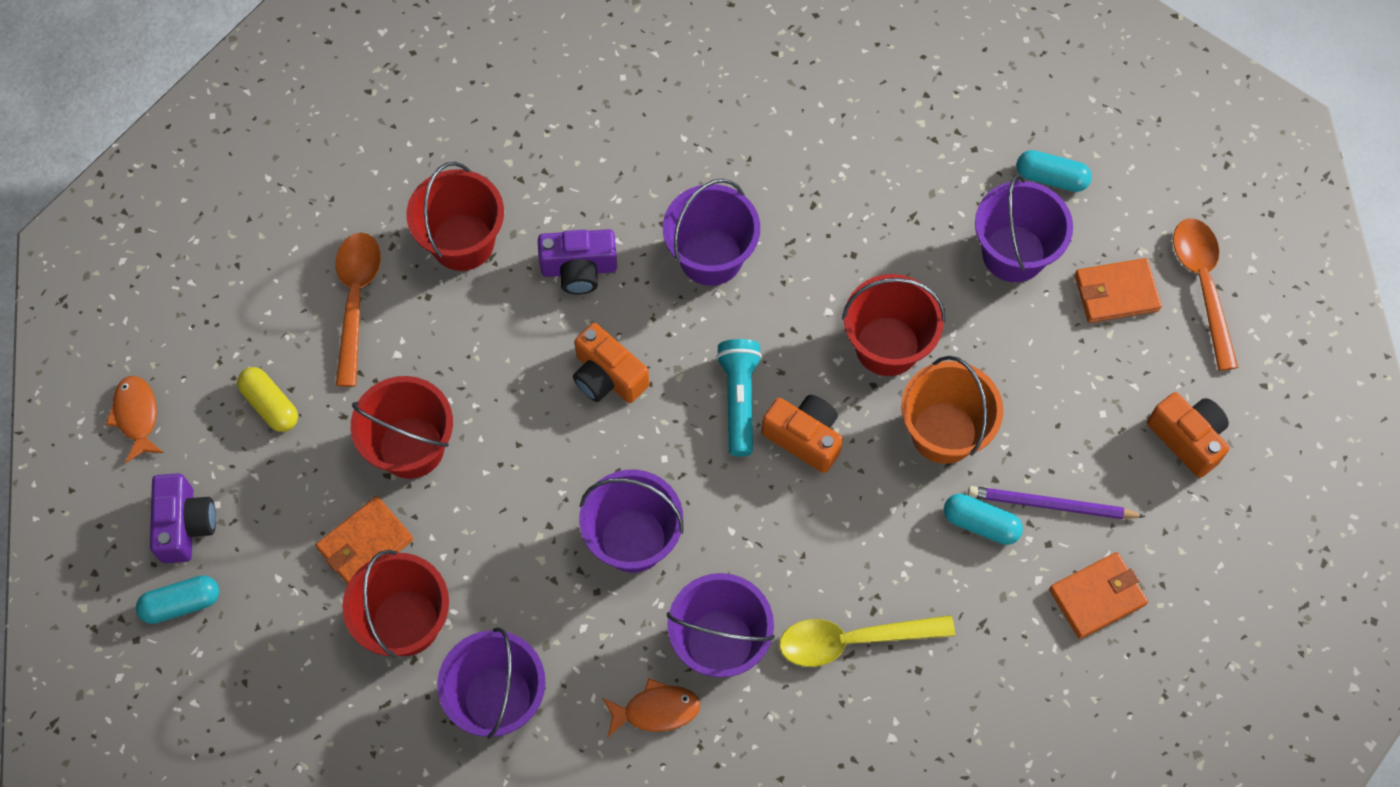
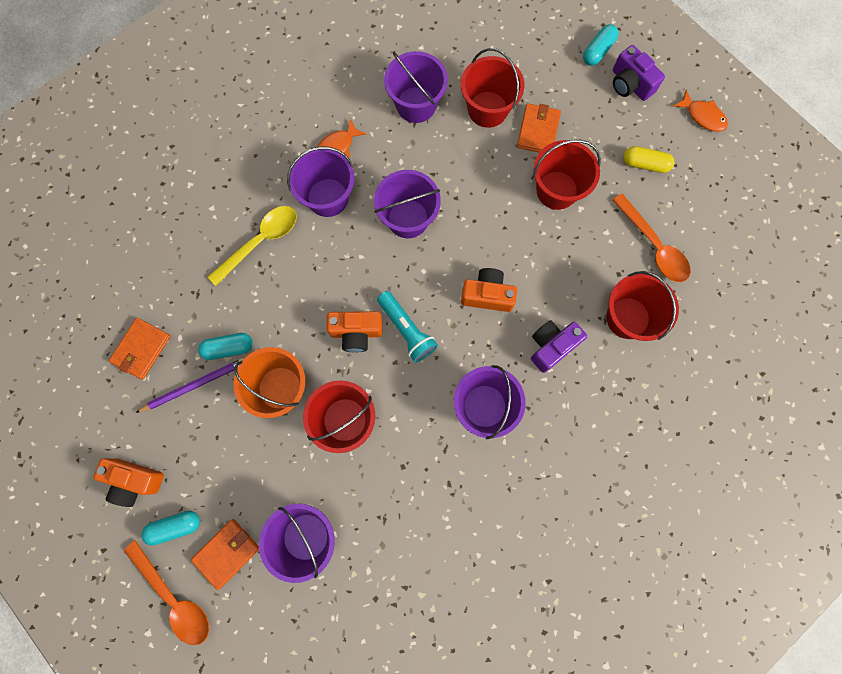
camera: 145 degrees right, 10 degrees up
(1051, 178) = (313, 612): turquoise capsule -> turquoise capsule (175, 526)

